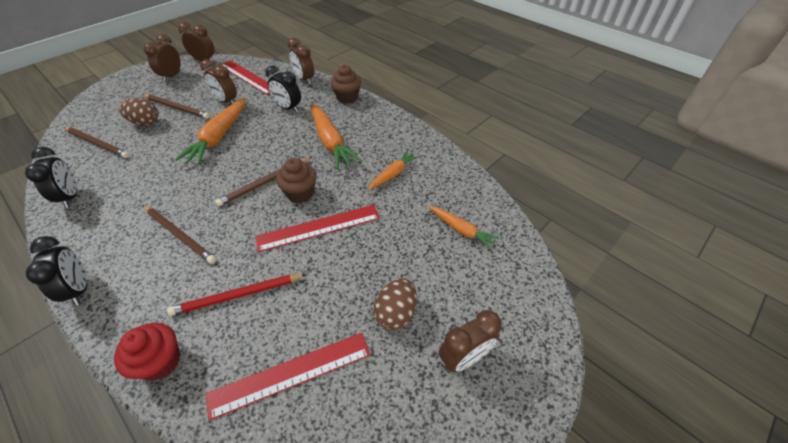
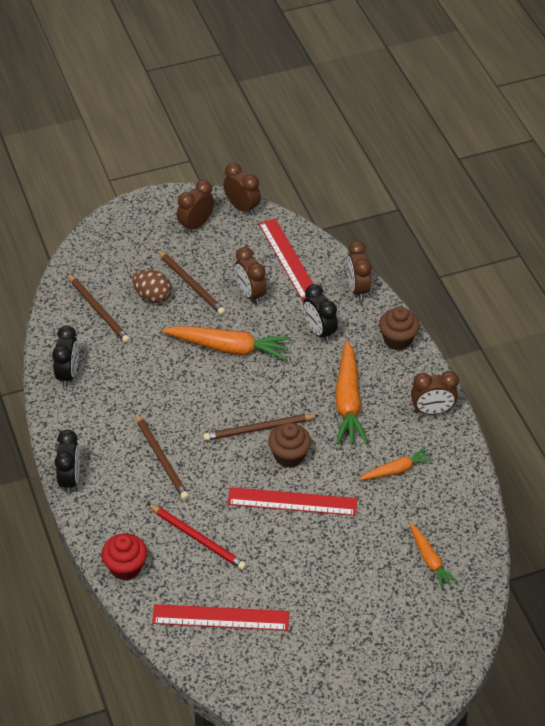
camera: 25 degrees right, 0 degrees up
(219, 137) = (228, 348): orange carrot -> orange carrot turned 120 degrees counterclockwise
(237, 295) = (198, 538): red pencil -> red pencil turned 150 degrees counterclockwise
(395, 313) = (325, 608): brown egg -> none
(464, 358) = (361, 664): brown clock -> brown clock (432, 411)

